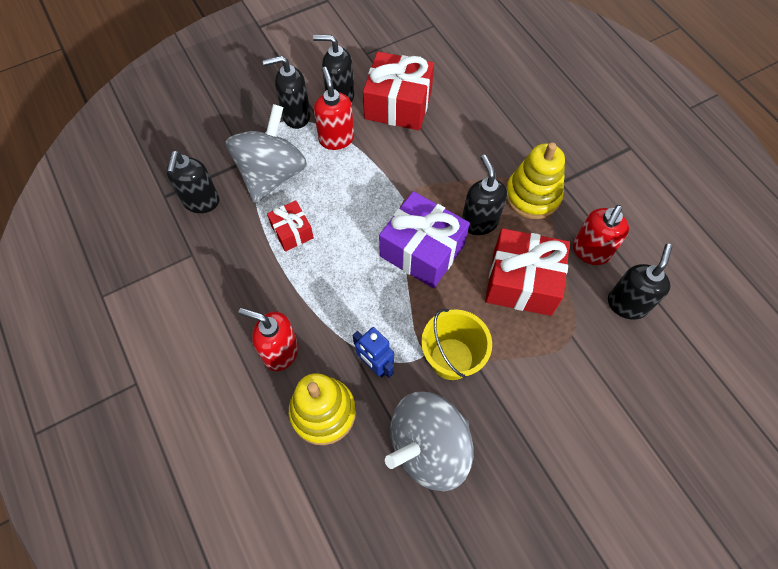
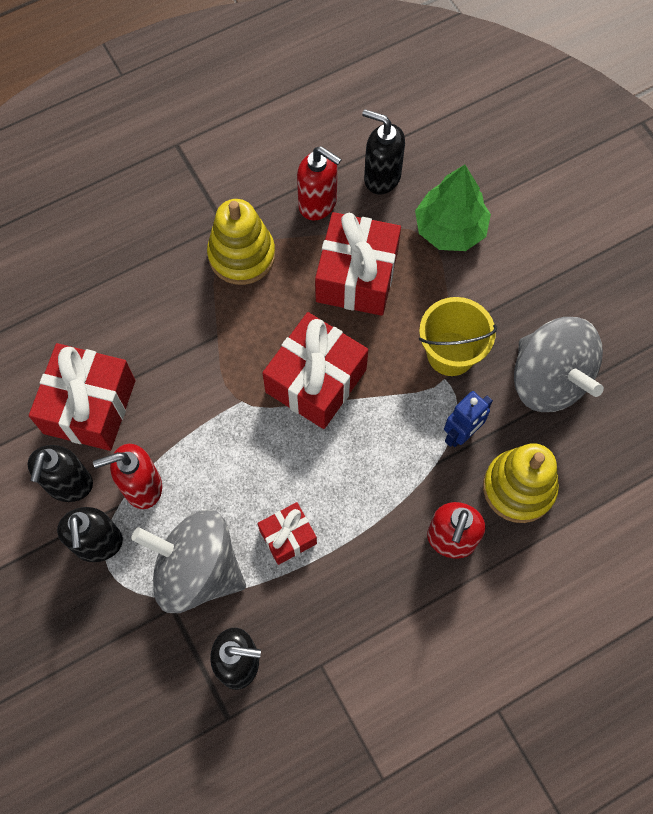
camera: 90 degrees left, 5 degrees up
(422, 250) = (316, 381): purple gift -> red gift
(479, 222) = (277, 316): black soap dispenser -> none
(580, 363) = (450, 229): none -> green tree

